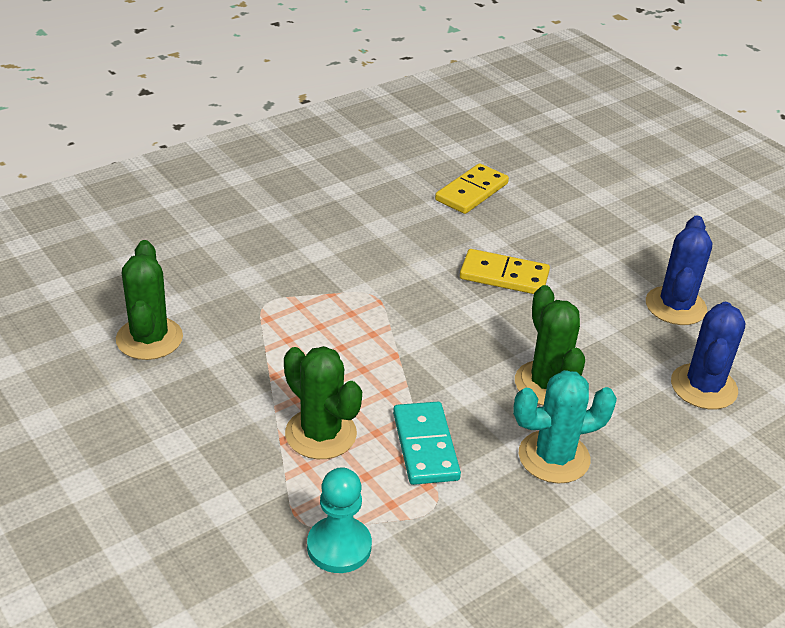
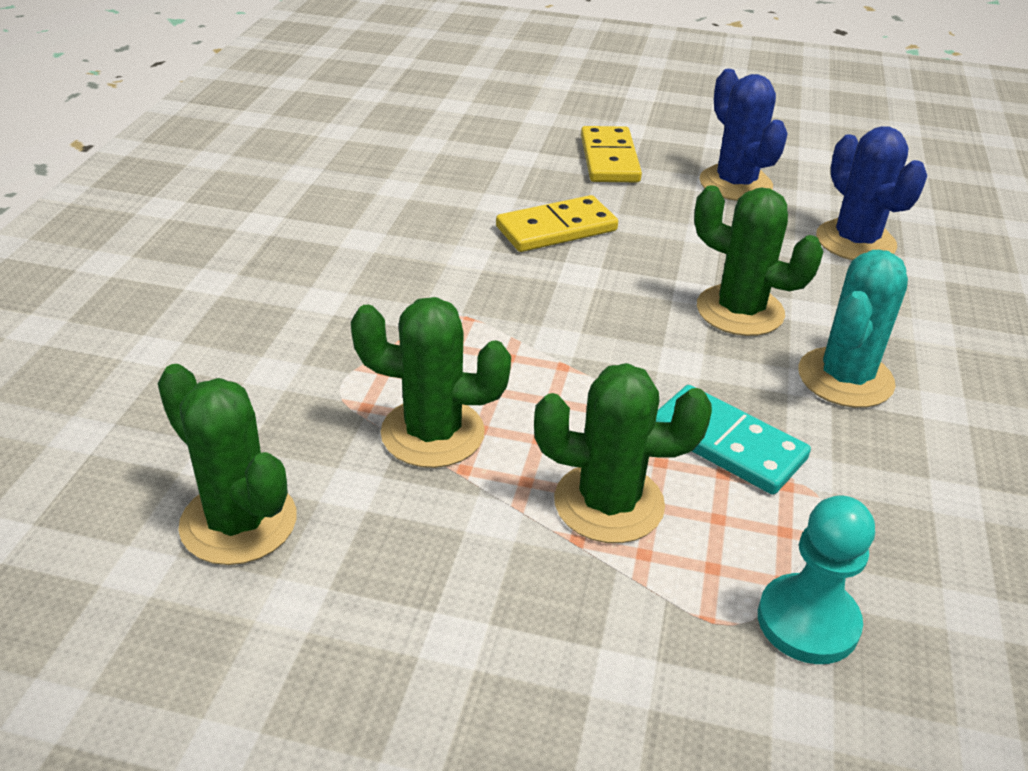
camera: 40 degrees left, 0 degrees up
(282, 350) = (432, 433): none -> green cactus
(471, 192) = (412, 163): yellow domino -> yellow domino (609, 159)

